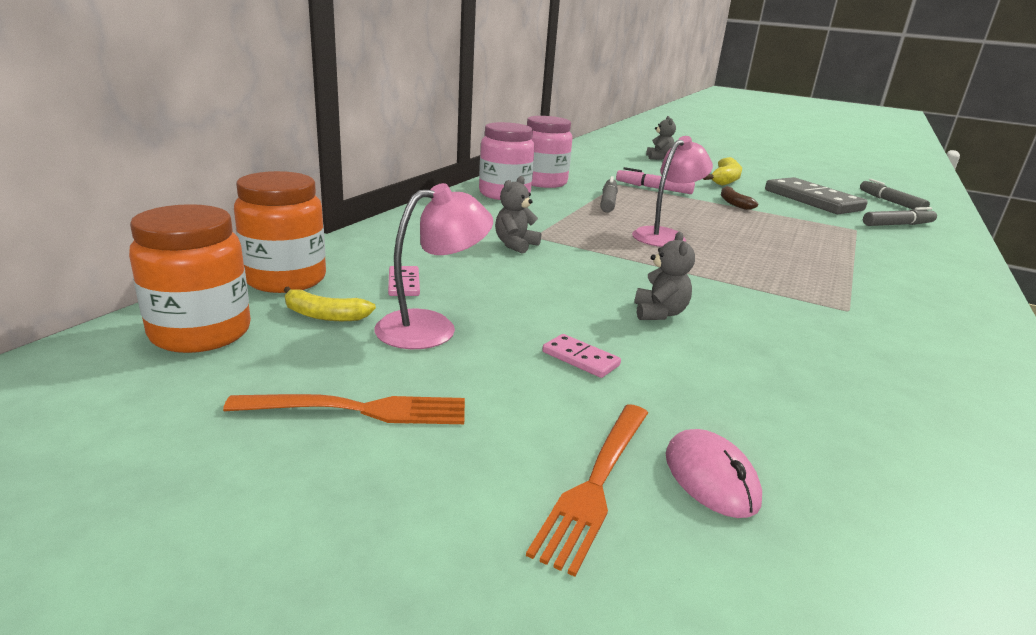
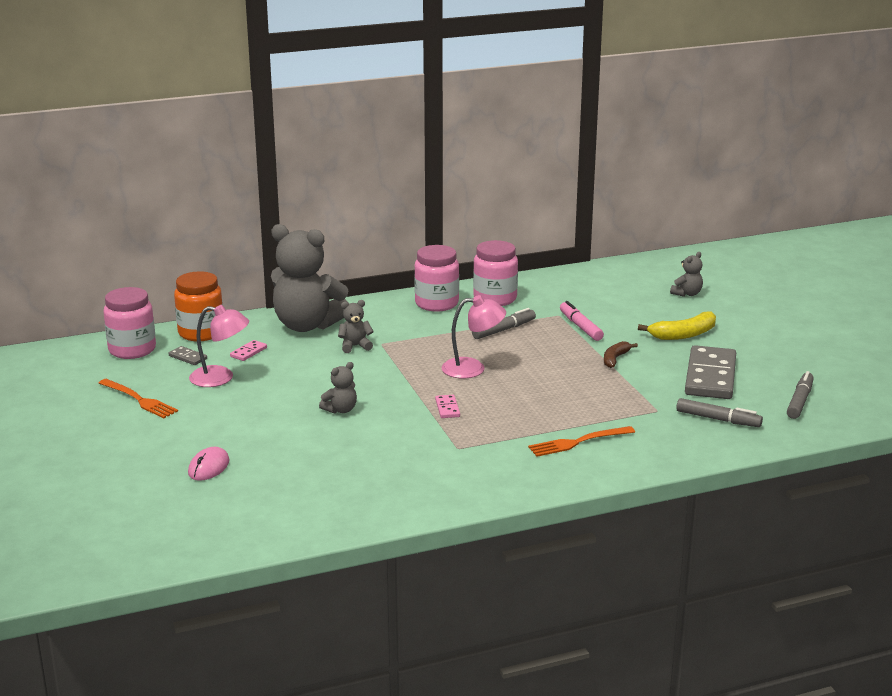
camera: 45 degrees right, 0 degrees up
(201, 333) = (132, 350): orange jar -> pink jar
(324, 315) = (188, 357): yellow banana -> grey domino
(416, 238) = (307, 325): none -> grey teddy bear
(580, 359) = (254, 414): pink domino -> pink domino (447, 408)
(596, 484) = (169, 452): orange fork -> orange fork (577, 442)

